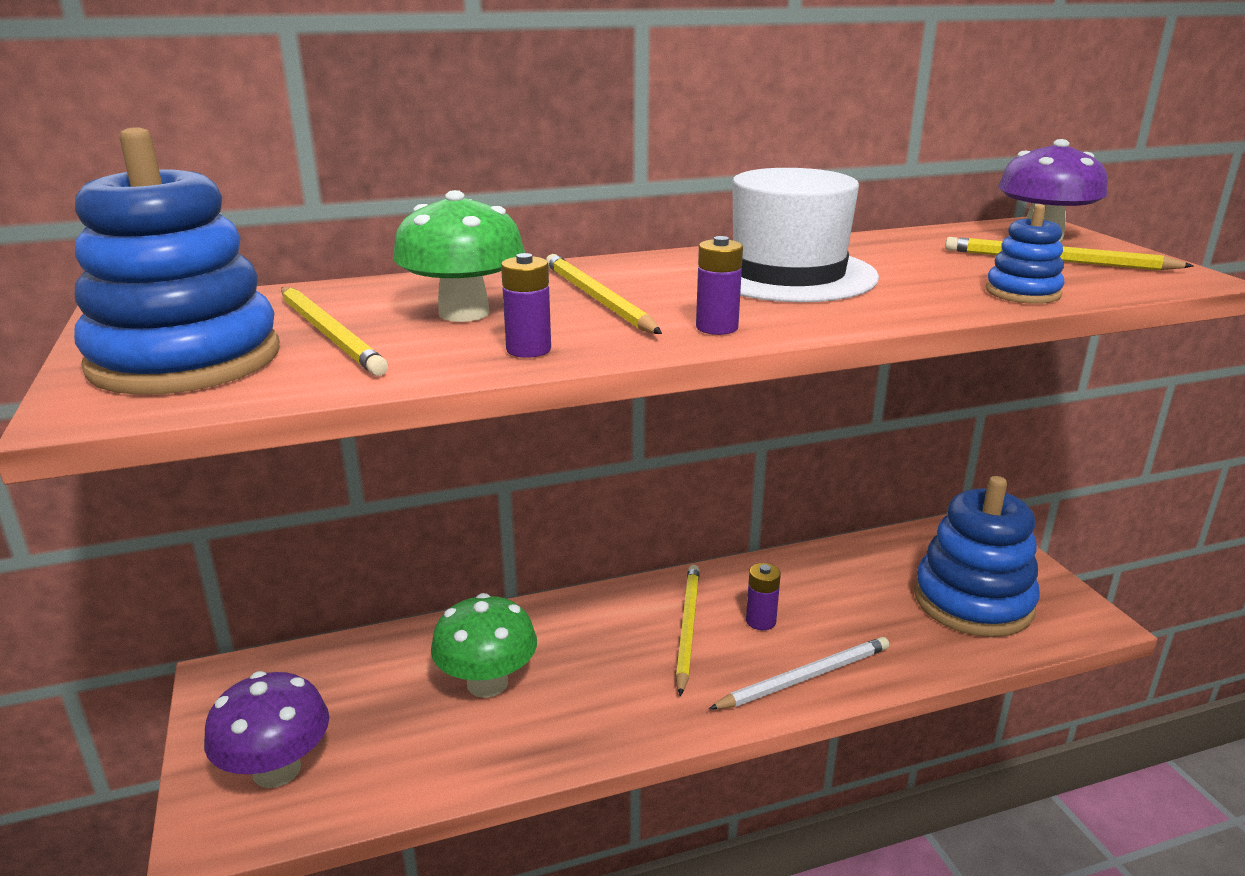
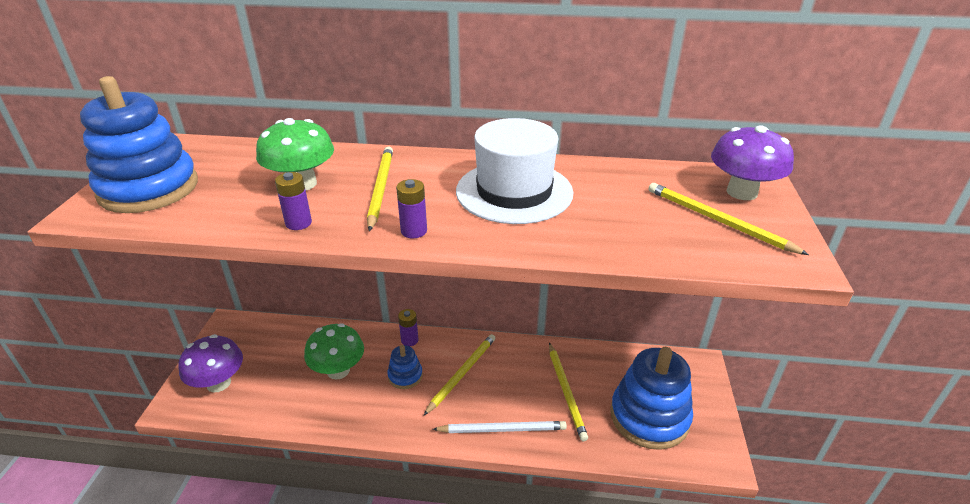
camera: 25 degrees right, 10 degrees up
(329, 334) = (225, 185): yellow pencil -> yellow pencil (566, 392)
(760, 621) = (506, 384): purple battery -> purple battery (409, 340)
(1022, 292) = (646, 248): blue stacking toy -> blue stacking toy (405, 376)

